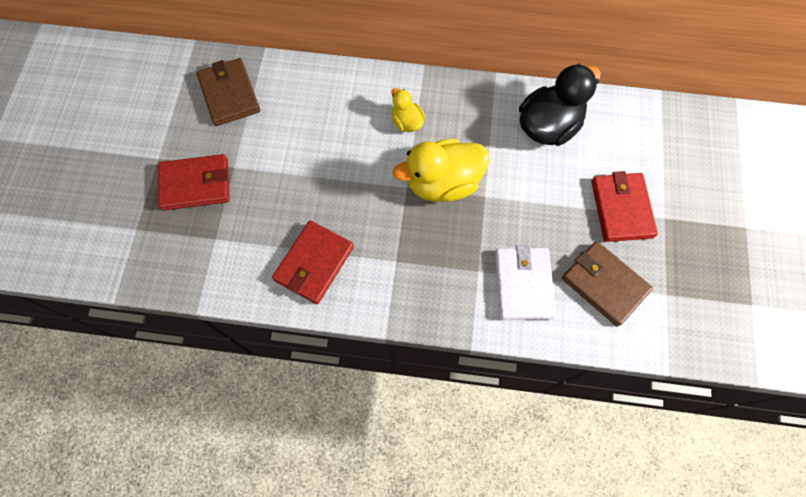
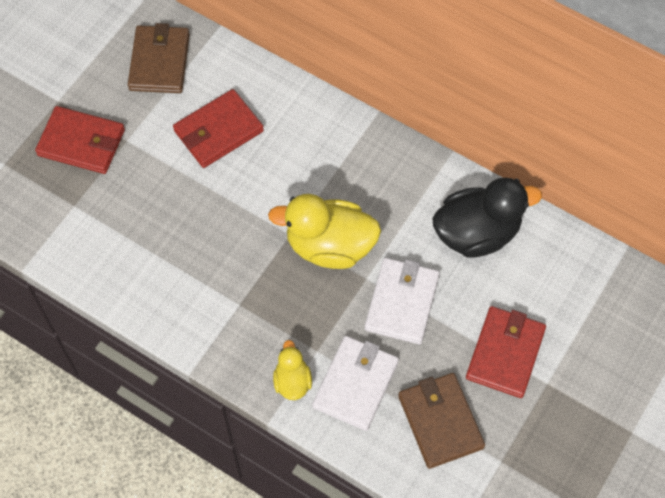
camera: 25 degrees right, 5 degrees down
(314, 263) = (157, 271): red wallet -> red wallet (218, 131)
(407, 122) = (327, 166): yellow duck -> yellow duck (292, 381)
(522, 203) = (402, 302): none -> white wallet

